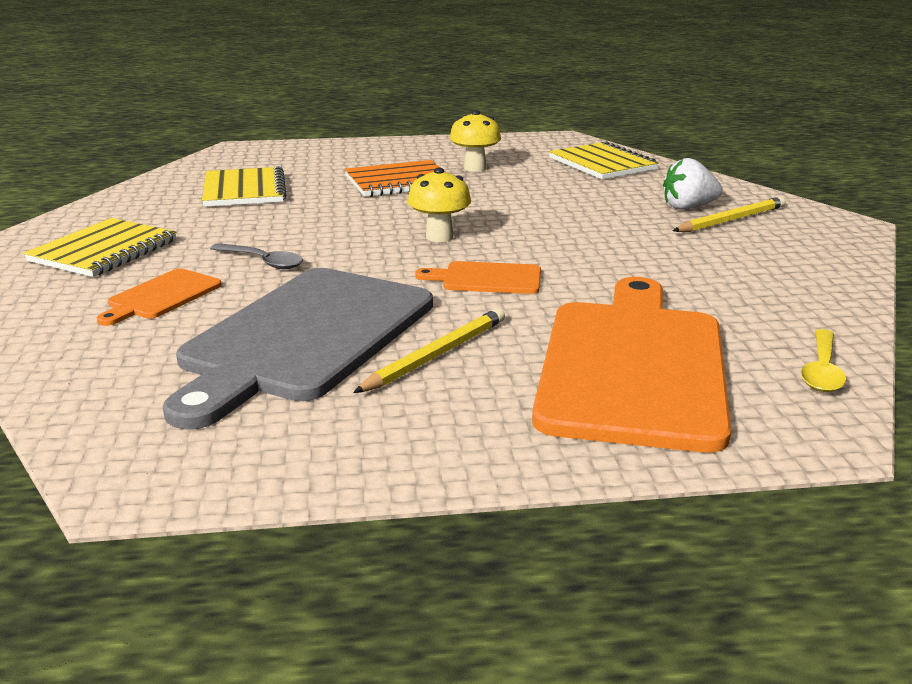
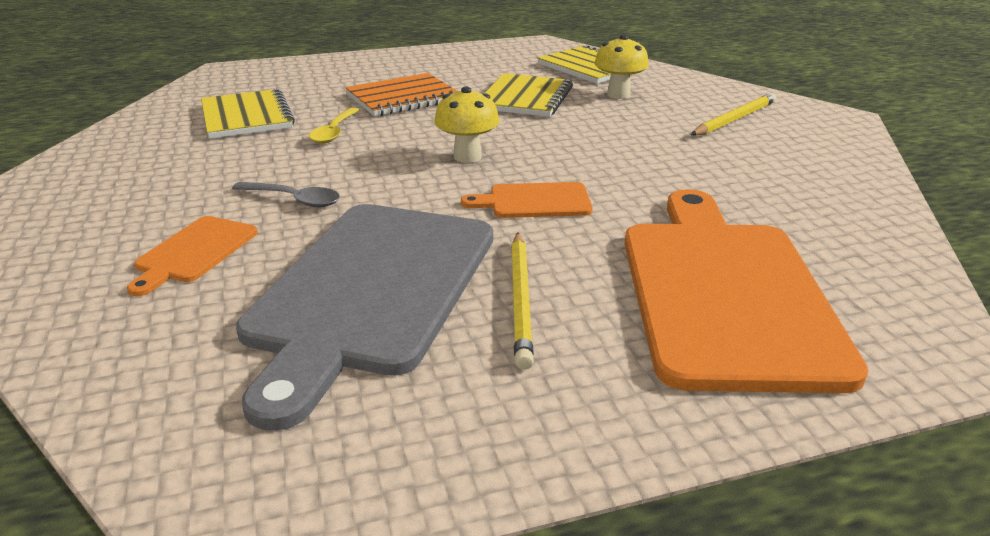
camera: 10 degrees left, 5 degrees up
(103, 251) = (112, 200): yellow notebook -> yellow notebook (525, 98)
(436, 355) = (520, 299): yellow pencil -> yellow pencil turned 150 degrees clockwise
(475, 168) = (471, 79): yellow mushroom -> yellow mushroom (618, 95)
(688, 207) = (689, 108): white strawberry -> none
(822, 370) = (903, 279): yellow spoon -> yellow spoon (334, 132)

